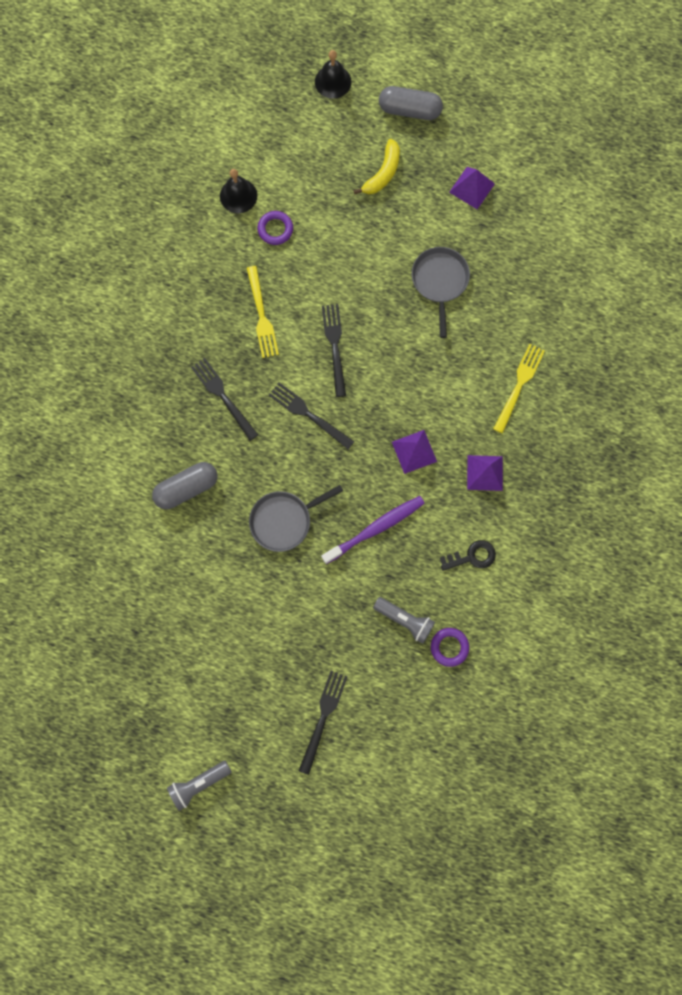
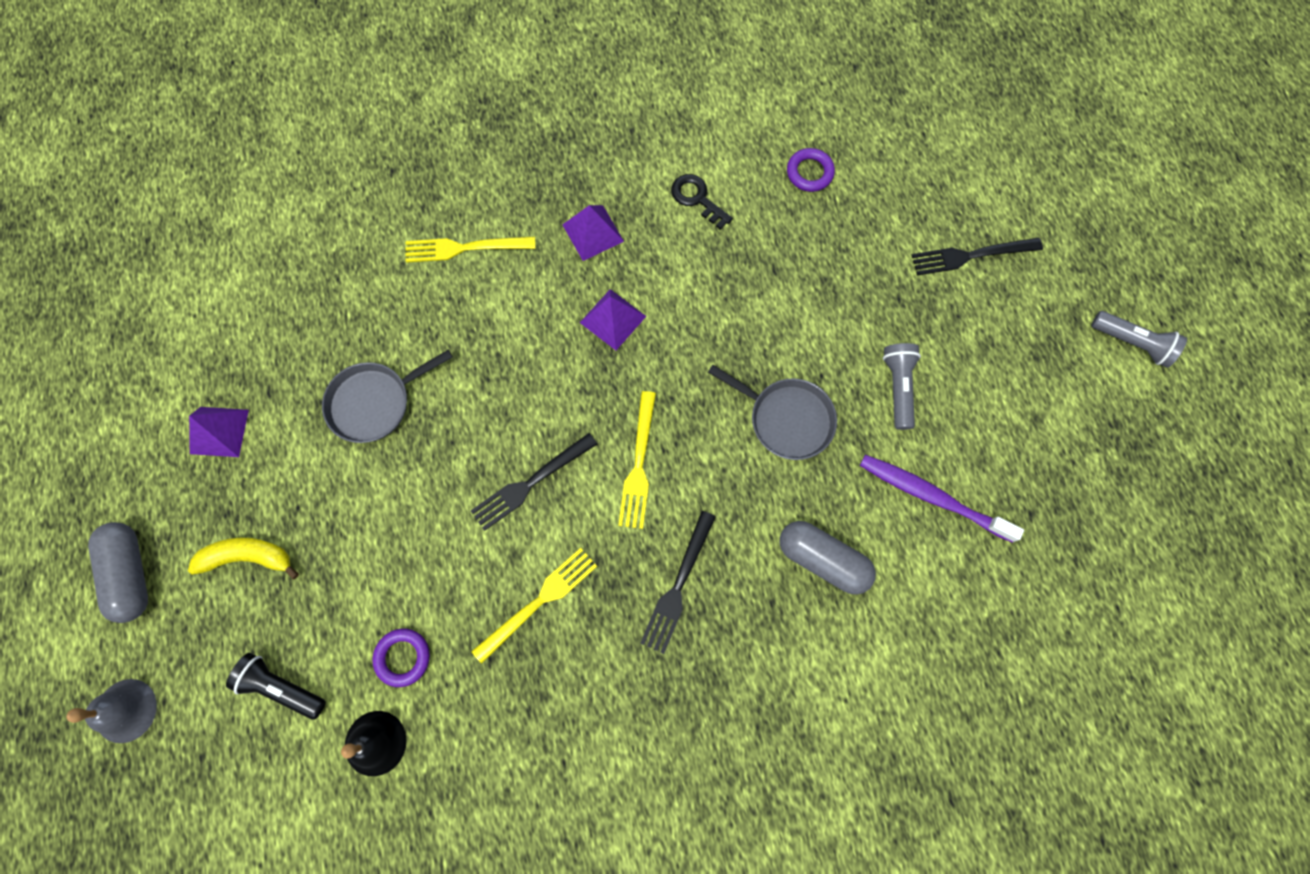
camera: 120 degrees left, 5 degrees down
(297, 161) = (281, 687): none -> black flashlight
(308, 414) = (639, 465): black fork -> yellow fork
(333, 81) = (125, 710): black bell -> grey bell
(375, 529) = (731, 313): purple toothbrush -> purple toothbrush (933, 497)
(405, 620) = (811, 230): grey flashlight -> grey flashlight (898, 387)

